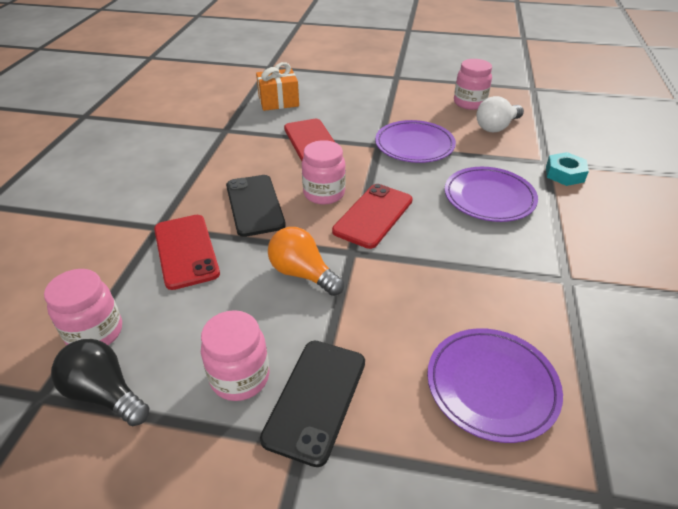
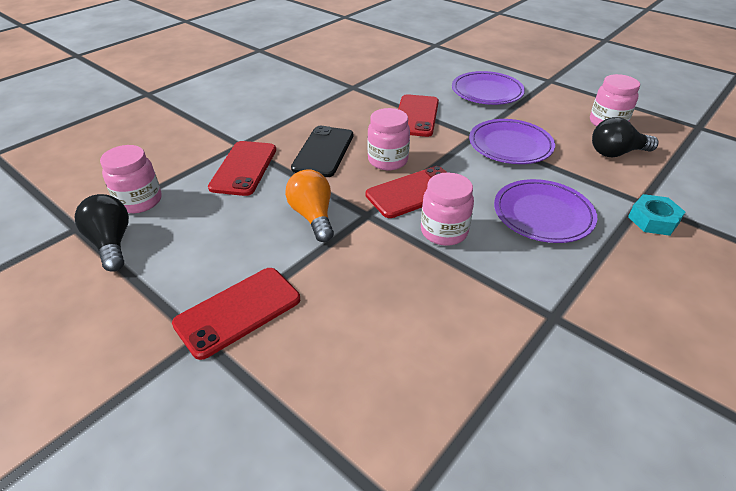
camera: 30 degrees right, 0 degrees up
(240, 377) = (201, 271): pink jar -> pink jar (444, 232)
(278, 101) = (417, 75): orange gift -> none
(316, 399) = (238, 311): black phone -> red phone
(491, 386) = (387, 370): purple plate -> purple plate (487, 92)
(496, 127) = (616, 153): white light bulb -> black light bulb

